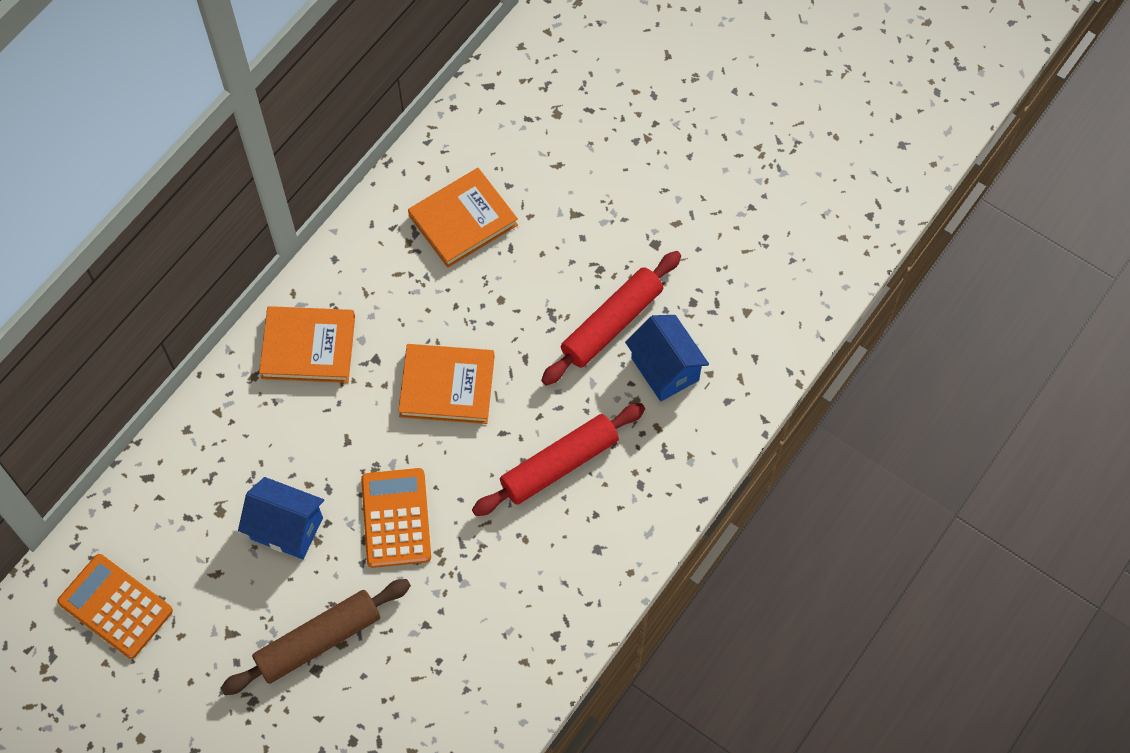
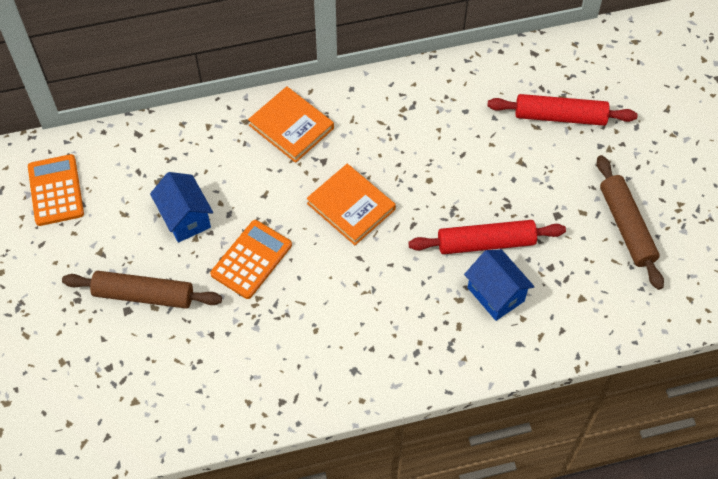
camera: 40 degrees right, 5 degrees down
(463, 220) = (448, 119): orange book -> none
(559, 464) = (376, 302): red rolling pin -> red rolling pin (560, 116)
(665, 369) = (495, 294): blue house -> blue house turned 45 degrees counterclockwise
(728, 207) = (626, 226): none -> brown rolling pin

